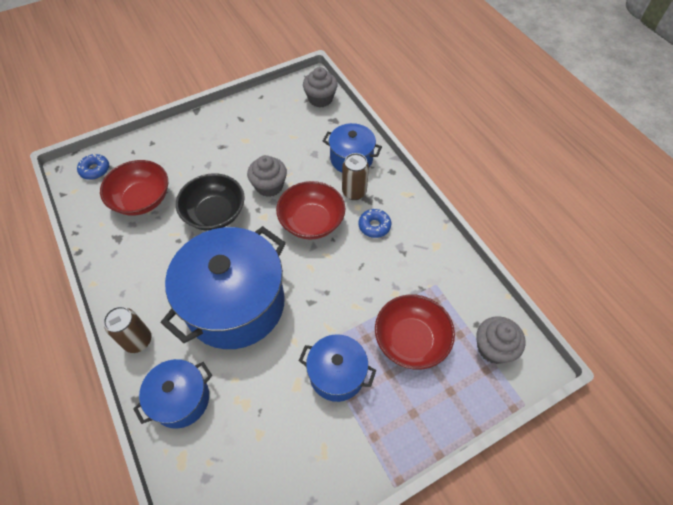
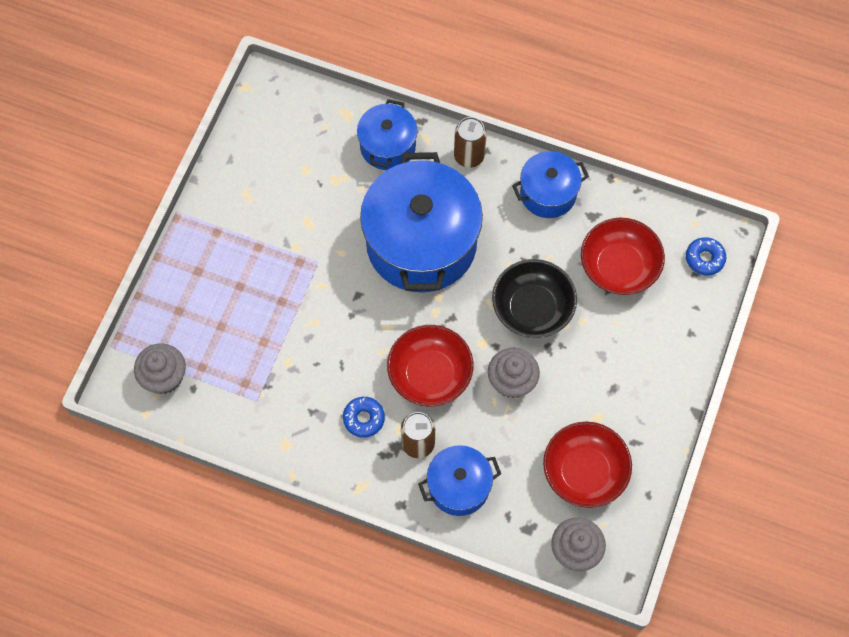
camera: 140 degrees right, 10 degrees up
(337, 374) = (282, 254): blue pot -> blue pot (548, 193)
(411, 340) = (242, 329): red bowl -> red bowl (584, 472)

